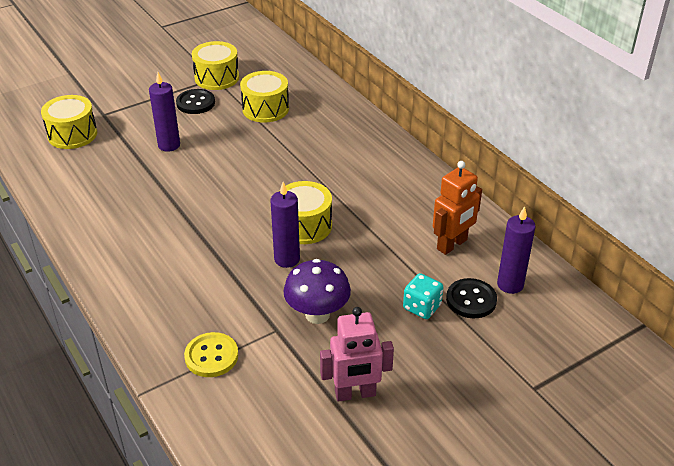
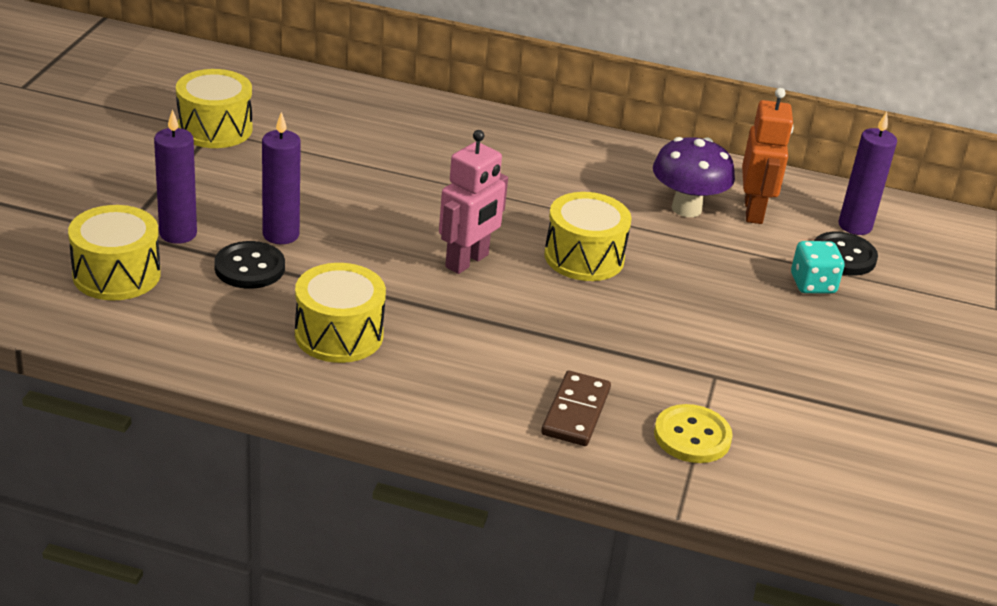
camera: 45 degrees left, 5 degrees down
(172, 308) = (576, 412): none -> brown domino
(195, 103) = (235, 170): black button -> black button (249, 267)
(265, 109) = (340, 145): yellow drum -> yellow drum (339, 334)
(287, 259) = (618, 300): purple candle -> purple candle (178, 234)
(317, 314) = (731, 340): purple mushroom -> purple mushroom (686, 208)
(355, 394) = (872, 395): pink robot -> pink robot (467, 261)

